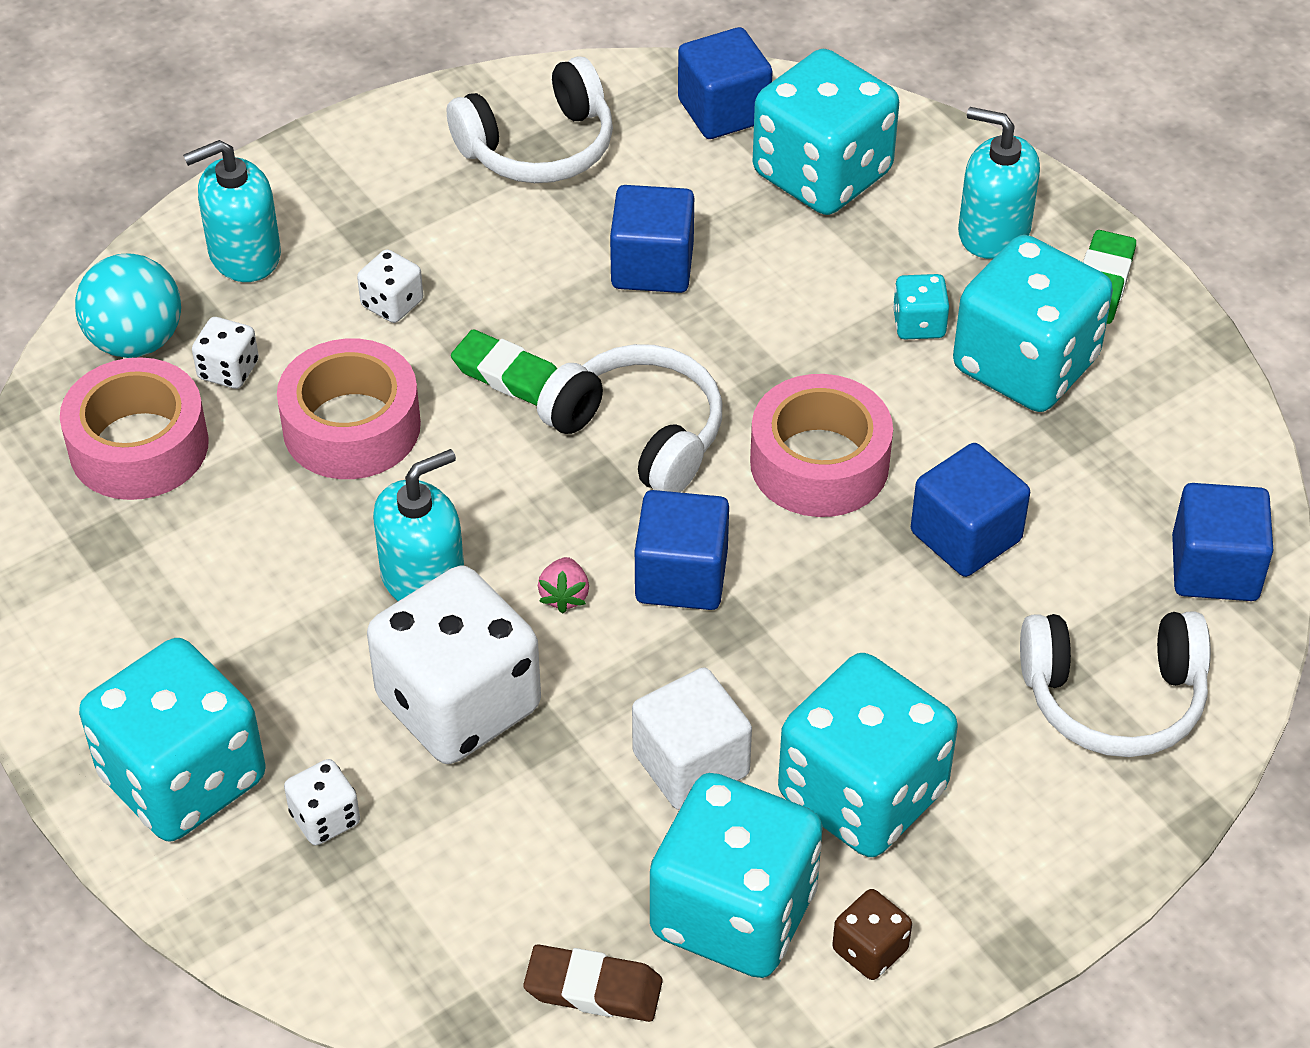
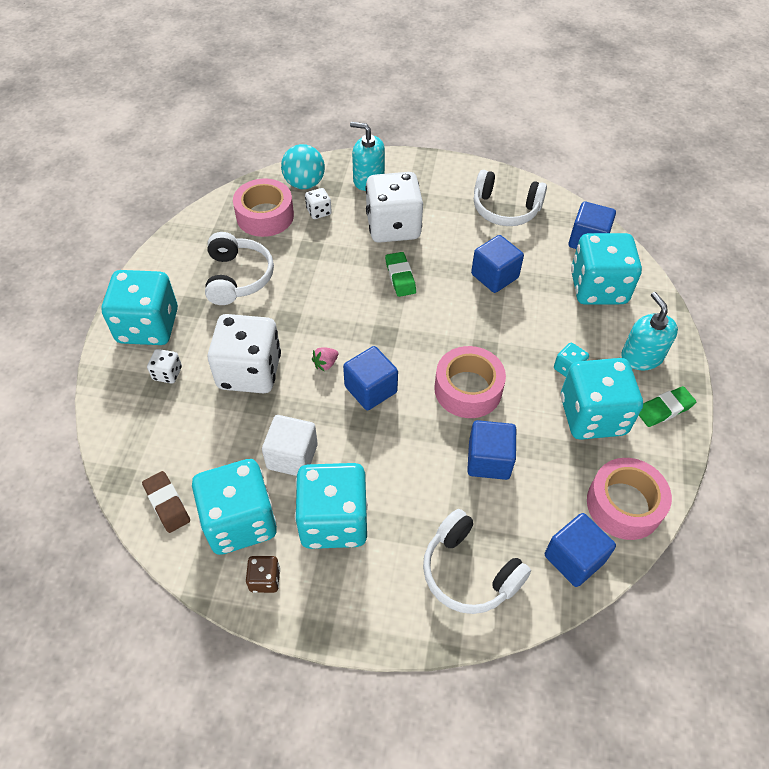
camera: 45 degrees right, 5 degrees up
(351, 427) = (331, 256): pink tape -> pink tape (624, 504)
(392, 304) = (393, 227): white dice -> white dice, size x2.33
(423, 579) = (291, 322): turquoise soap dispenser -> none
(639, 434) = (418, 329): white headphones -> white headphones (238, 277)

